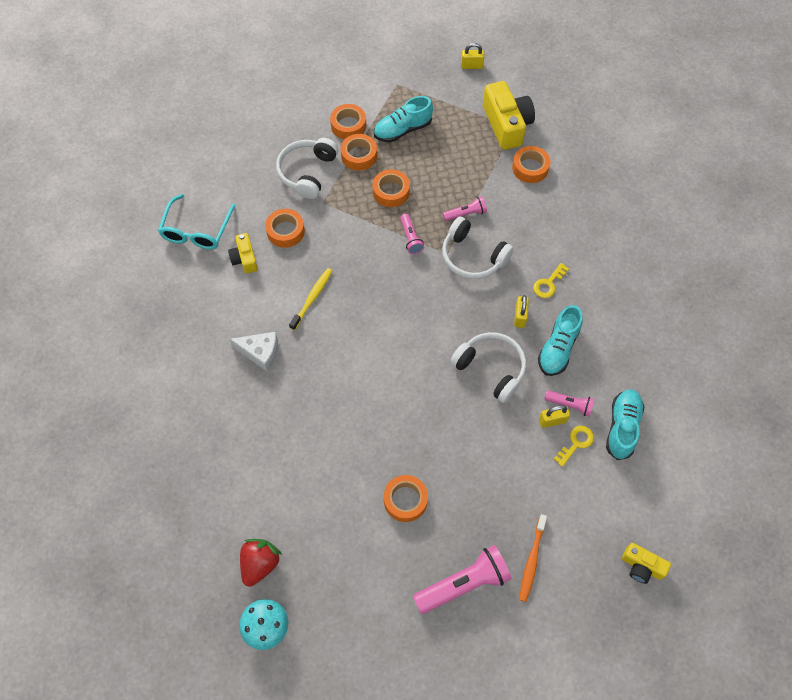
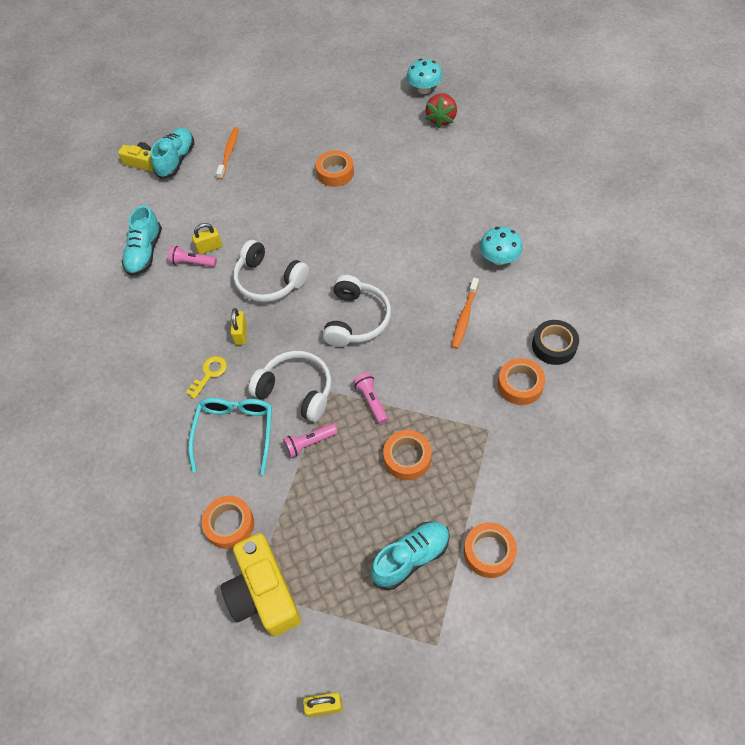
camera: 175 degrees right, 5 degrees down
(197, 230) = (623, 369): turquoise glasses -> turquoise glasses (235, 433)
(244, 259) = (554, 346): yellow camera -> black tape
(260, 353) = (499, 258): white cheese -> turquoise mushroom
(307, 172) = (521, 467): white headphones -> white headphones (356, 319)
(312, 298) = (464, 317): yellow toothbrush -> orange toothbrush
(359, 155) = (461, 504): orange tape -> none
(463, 584) = (281, 132): pink flashlight -> none
(558, 348) = (201, 310): turquoise shoe -> turquoise shoe (176, 160)
(576, 443) = (188, 234): yellow key -> none

